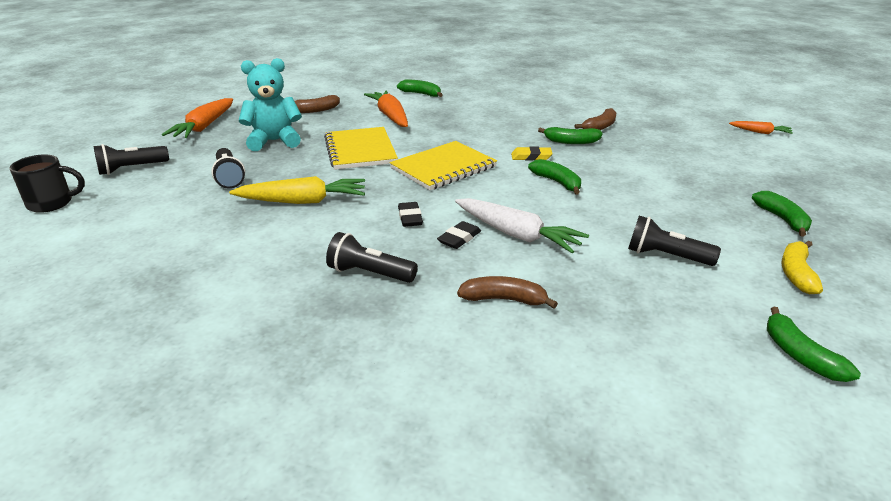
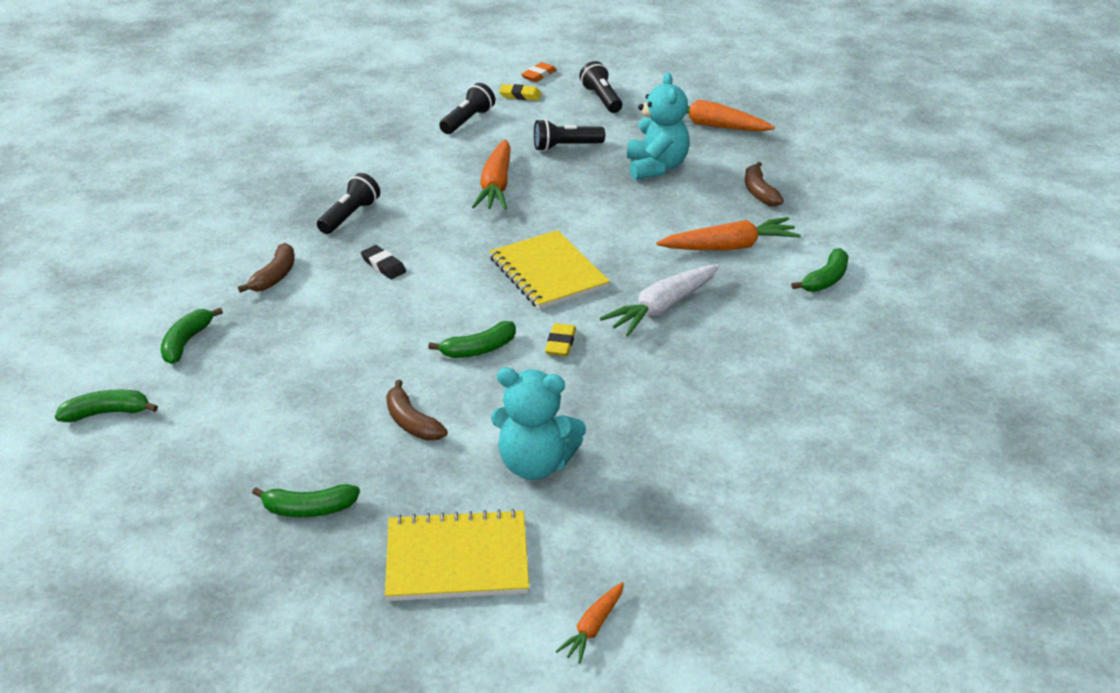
camera: 100 degrees right, 5 degrees up
(52, 203) = (539, 75): black mug -> orange eraser
(100, 208) = (520, 95): none -> yellow eraser
(303, 201) = (496, 186): yellow carrot -> orange carrot
(360, 150) = (615, 220): yellow notebook -> yellow notebook (457, 559)
(410, 217) = (437, 242): black eraser -> none
(516, 234) = (374, 300): white carrot -> white carrot (662, 308)
(571, 142) = (602, 389): green banana -> green banana (186, 342)
(599, 127) = (655, 432): brown banana -> brown banana (411, 422)
(659, 154) = (535, 464): none -> turquoise teddy bear
(666, 256) = (285, 386): black flashlight -> black flashlight (467, 121)
(796, 273) = (206, 467): yellow banana -> none

